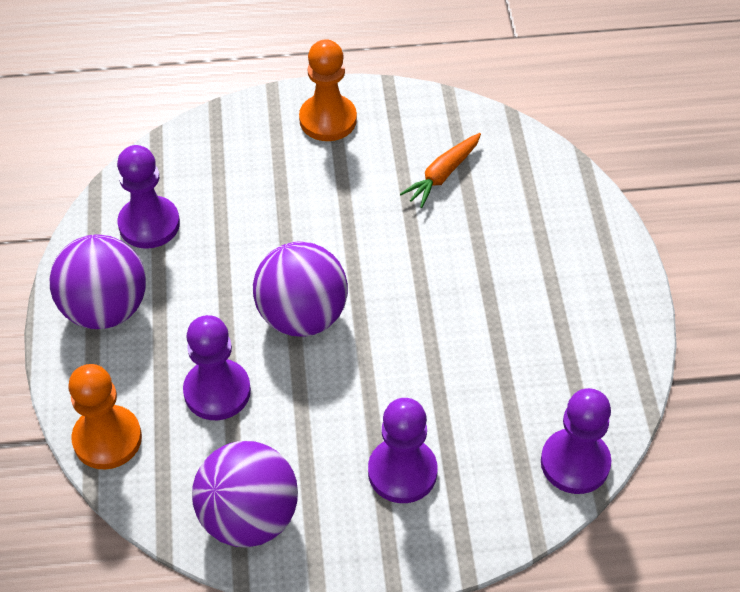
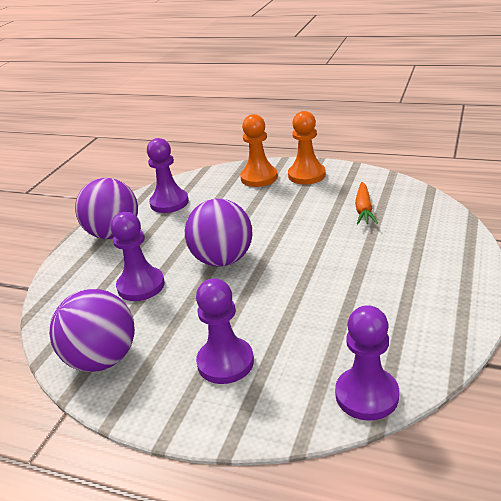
camera: 30 degrees right, 20 degrees down
(107, 439) = (59, 294): orange pawn -> orange pawn (259, 178)
(442, 175) = (363, 209): orange carrot -> orange carrot turned 60 degrees counterclockwise

